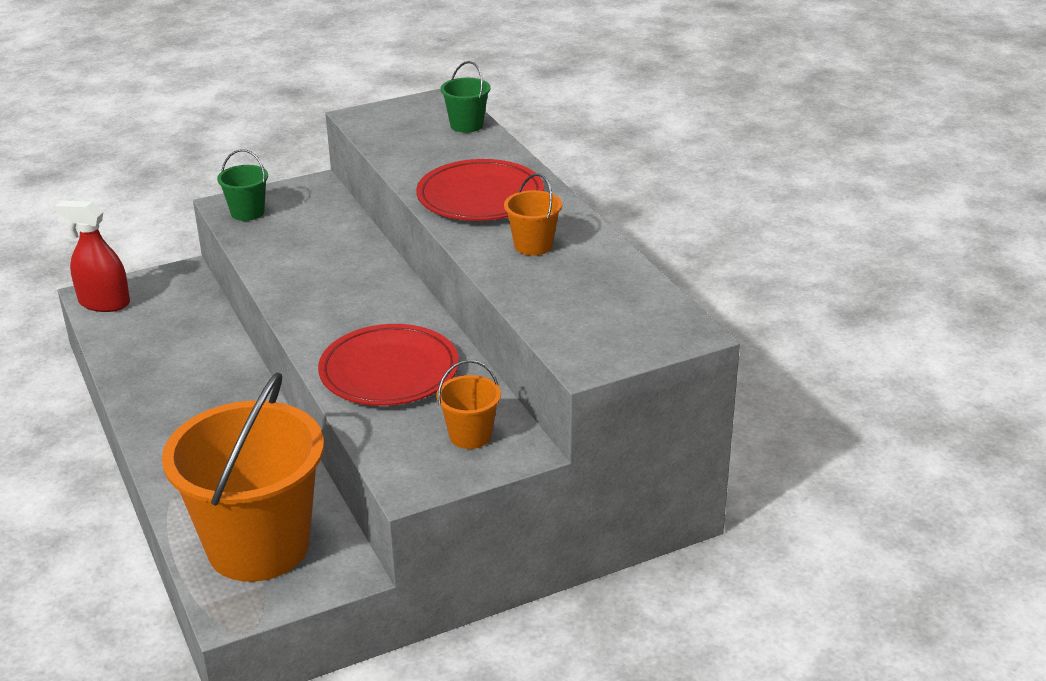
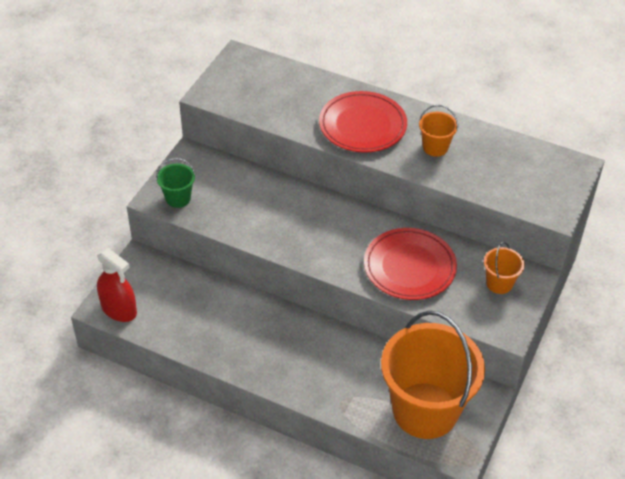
camera: 40 degrees left, 15 degrees up
(104, 303) = (119, 309): red spray bottle -> red spray bottle turned 120 degrees counterclockwise
(466, 125) = (282, 71): green bucket -> none

